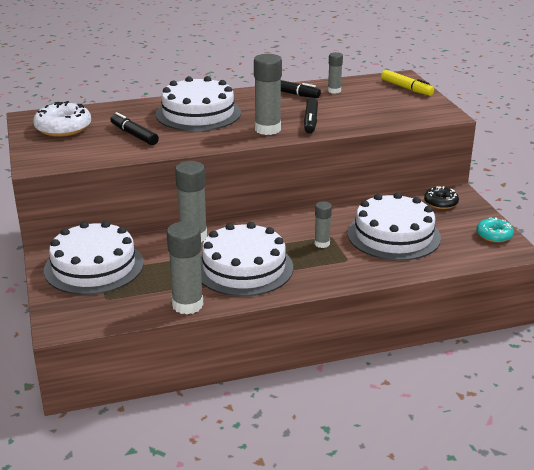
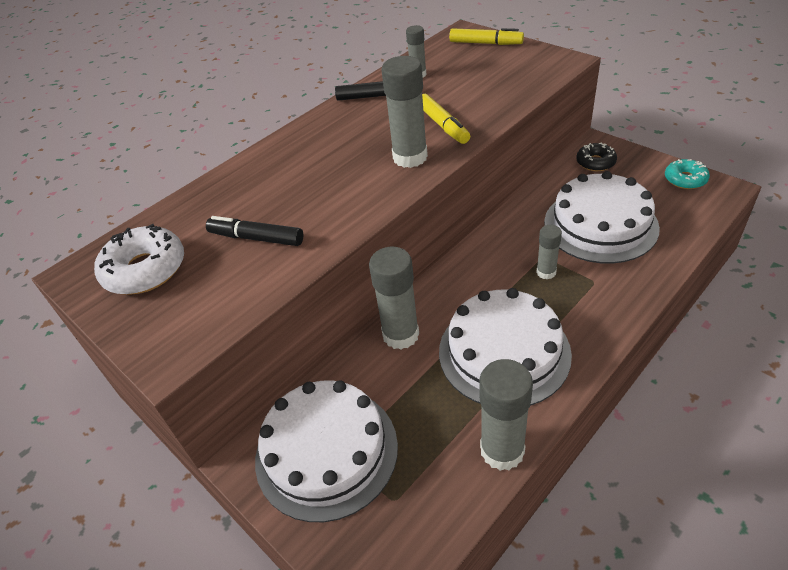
camera: 25 degrees left, 15 degrees up
(198, 113) = (302, 168): white cake -> none
(311, 121) = (443, 125): black marker -> yellow marker

